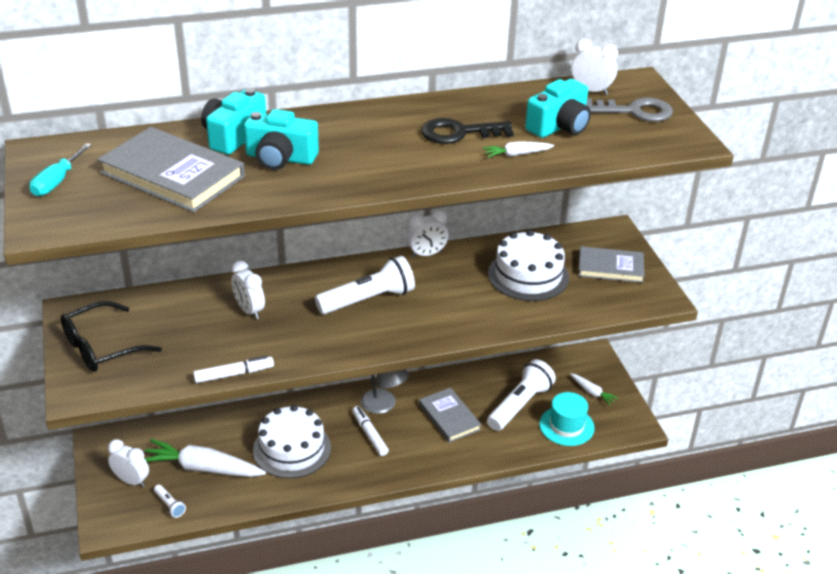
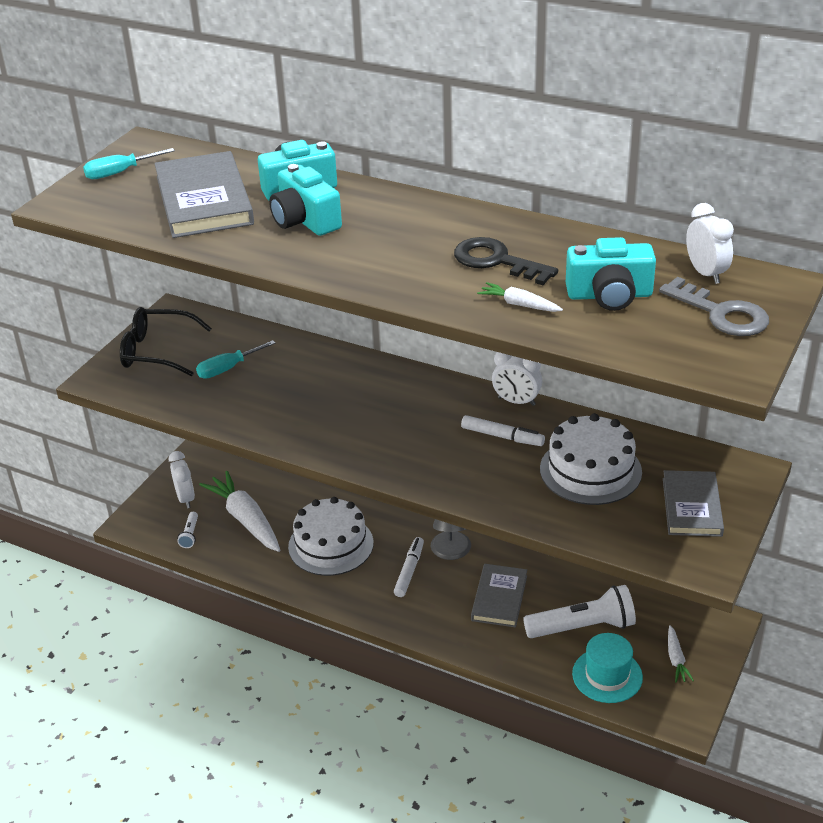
camera: 45 degrees right, 0 degrees up
(183, 331) = (228, 369): none -> turquoise screwdriver
(234, 374) = (220, 424): white marker -> white marker (502, 436)
(249, 310) = (298, 377): white clock -> none
(368, 300) = (407, 417): white flashlight -> none
(610, 267) = (691, 507): grey book -> grey book turned 45 degrees clockwise

